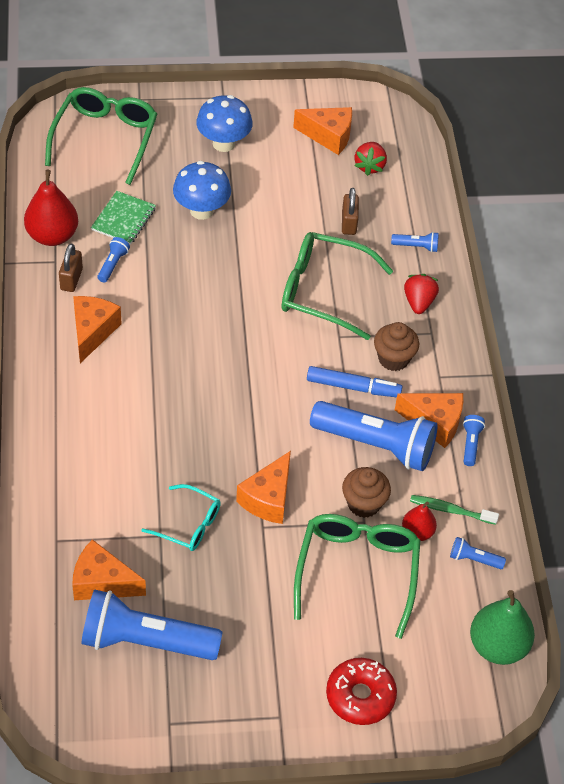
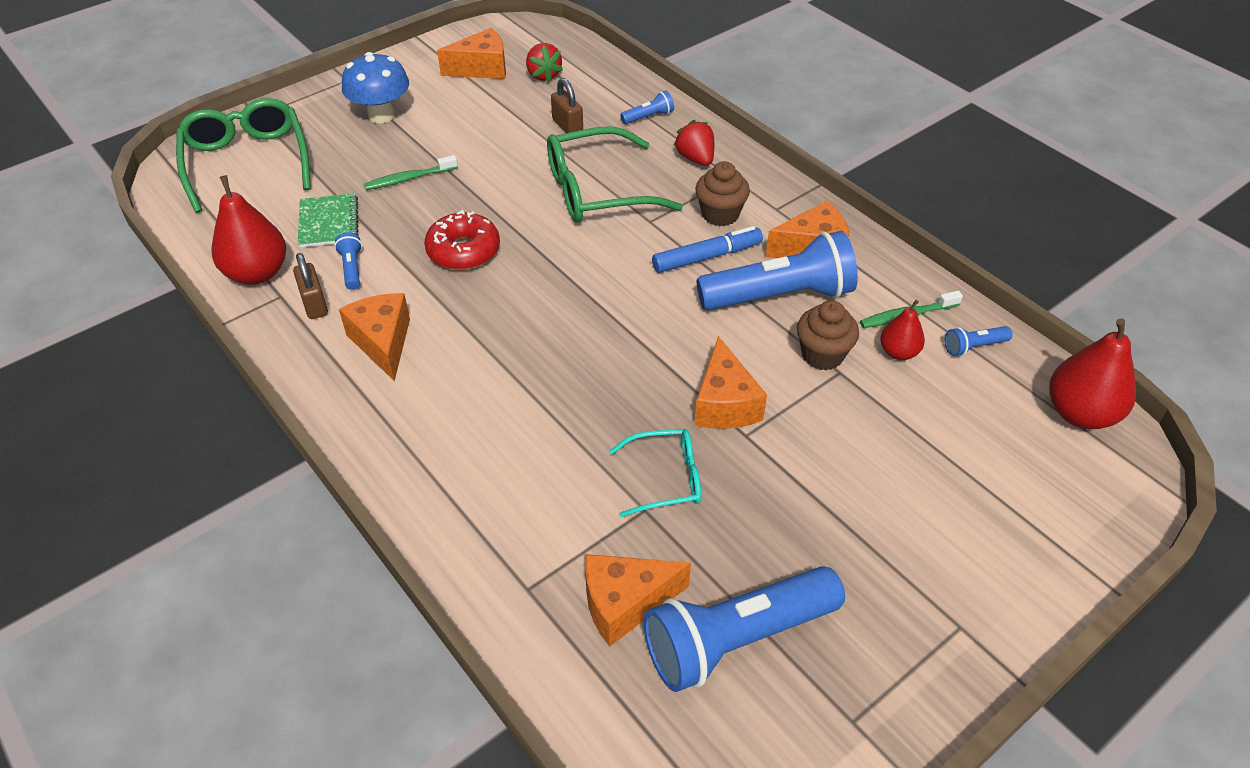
camera: 30 degrees left, 5 degrees down
(201, 210) = (408, 179): blue mushroom -> green toothbrush
(357, 571) = (881, 422): green glasses -> none
(360, 696) = (1014, 547): red donut -> red donut (463, 251)
(470, 444) = (863, 249): blue flashlight -> none
(497, 646) = (1080, 413): green pear -> red pear

